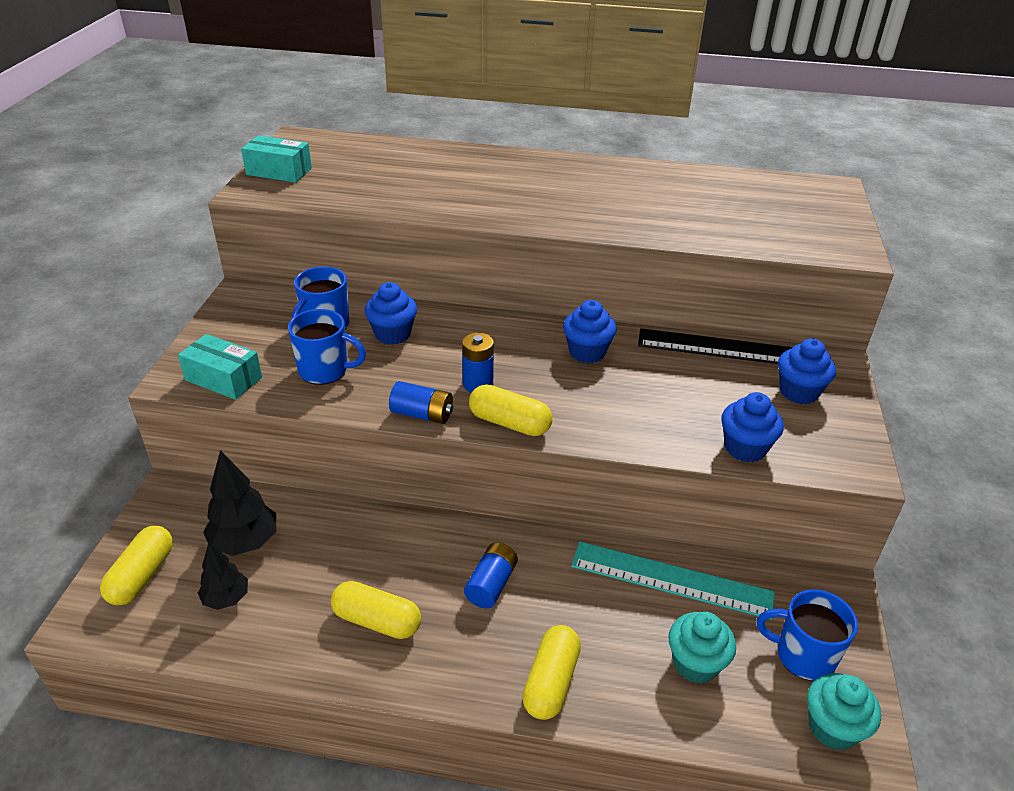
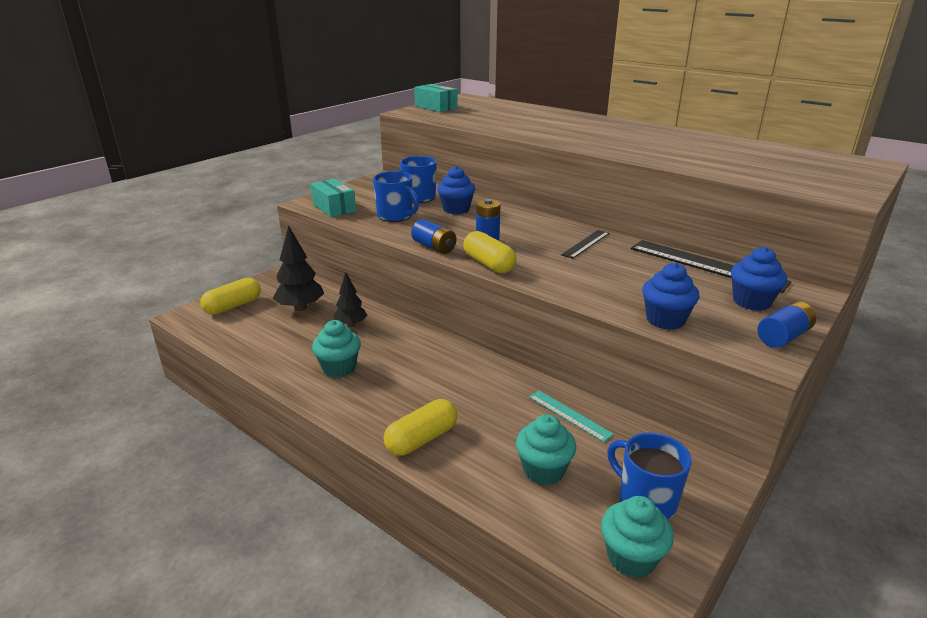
camera: 30 degrees right, 10 degrees down
(226, 599) = (265, 329): black tree -> black tree (351, 325)
(377, 621) = (339, 368): yellow capsule -> turquoise cupcake
(491, 584) = (430, 374): blue battery -> blue battery (783, 337)
(587, 352) = (585, 244): blue cupcake -> black ruler
(671, 579) = (569, 415): turquoise ruler -> turquoise ruler, size x0.54

